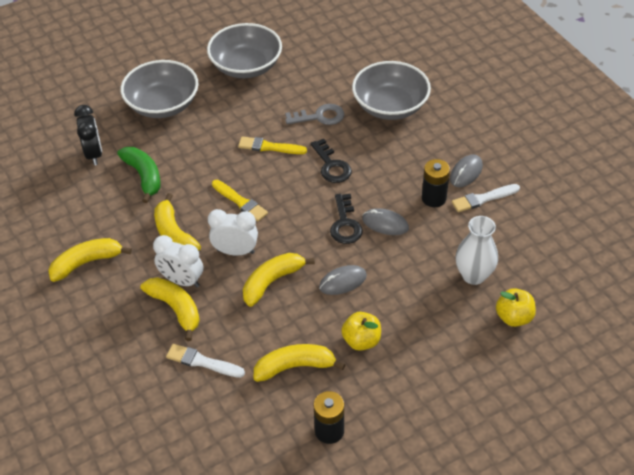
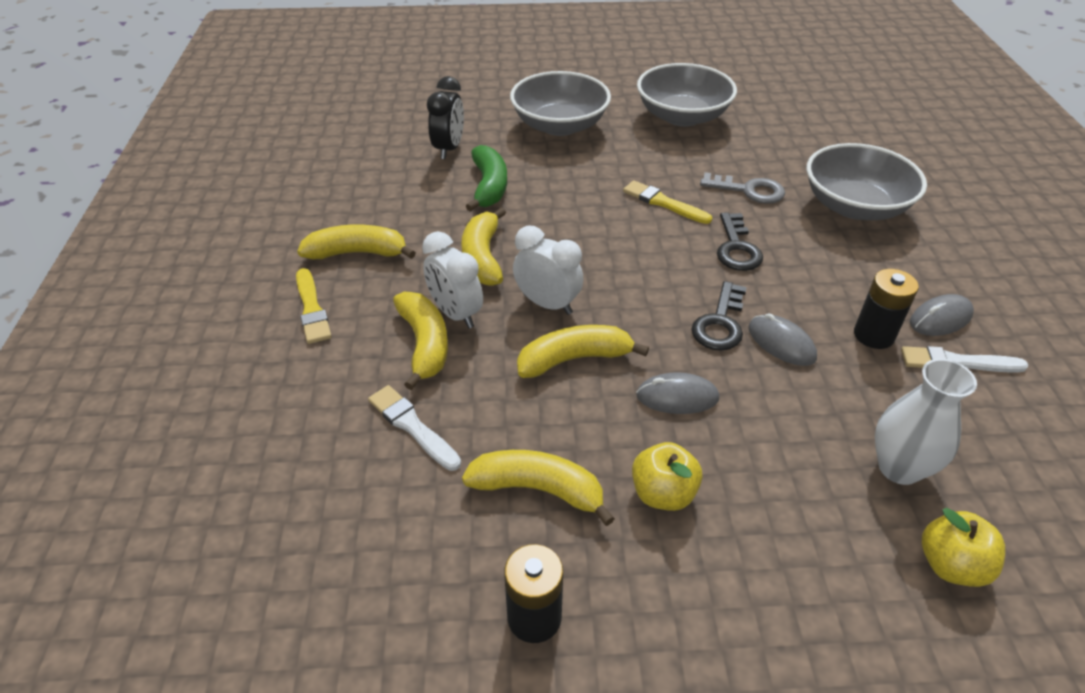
camera: 25 degrees right, 5 degrees down
(240, 202) = (589, 250): yellow brush -> yellow brush (312, 309)

